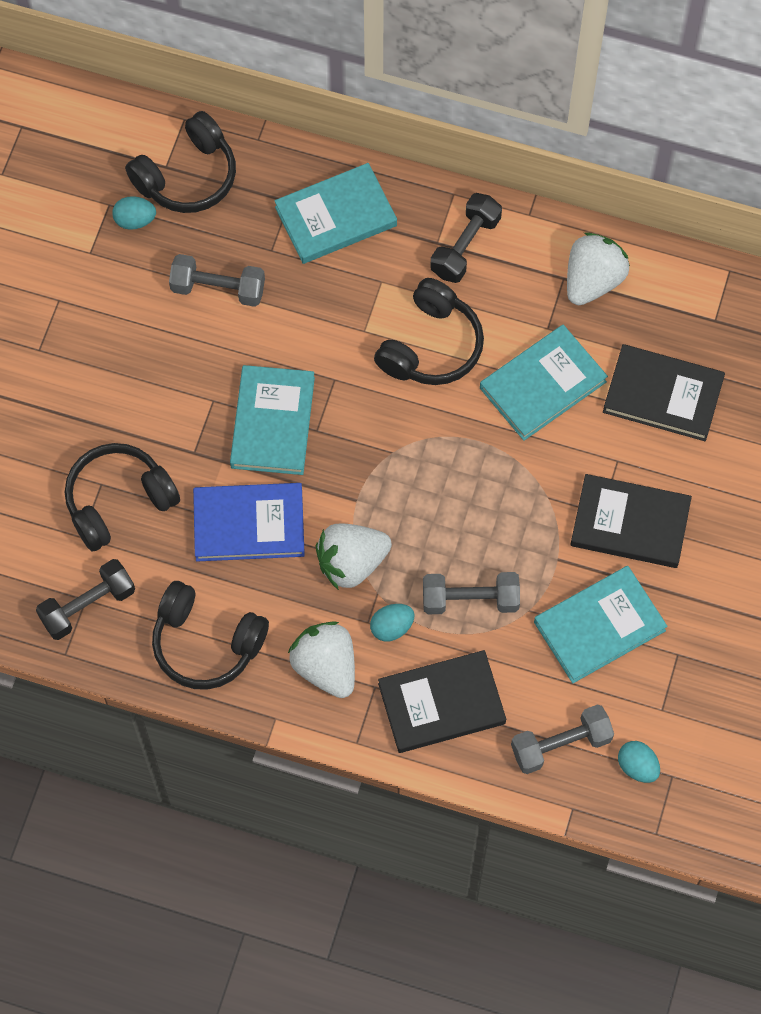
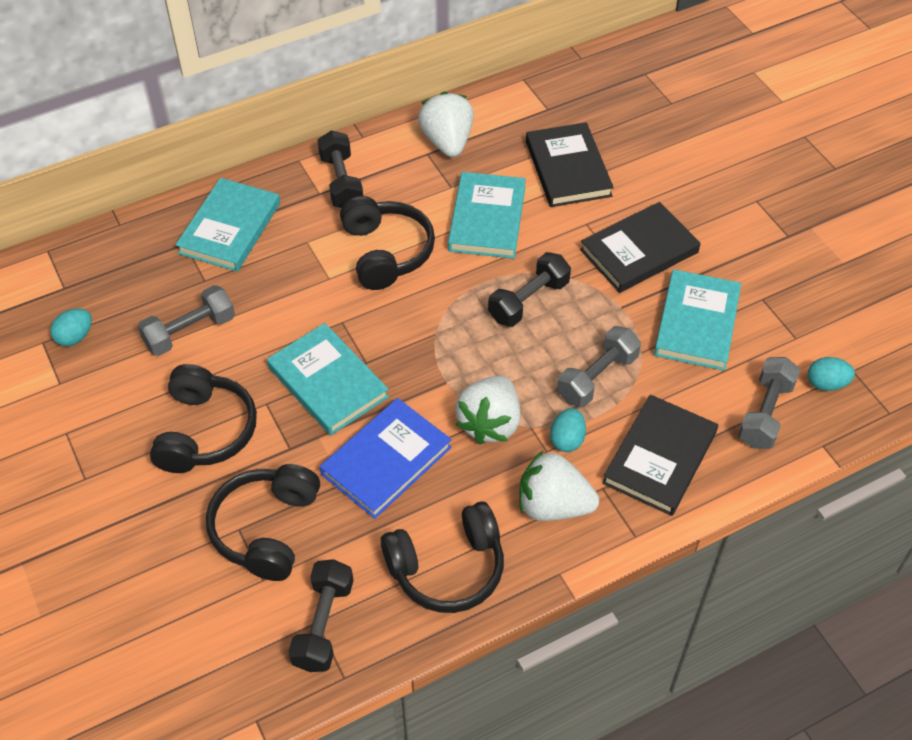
camera: 45 degrees left, 15 degrees down
(187, 176) = (88, 282): black headphones -> black headphones (205, 431)
(492, 488) = (528, 301): none -> black dumbbell
(663, 395) = (568, 168): black book -> black book turned 75 degrees counterclockwise

